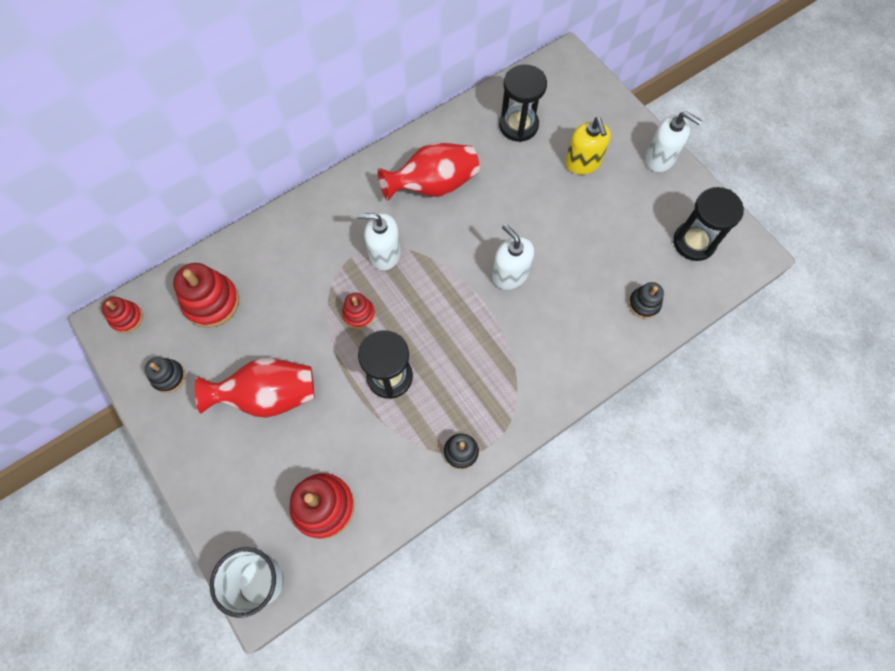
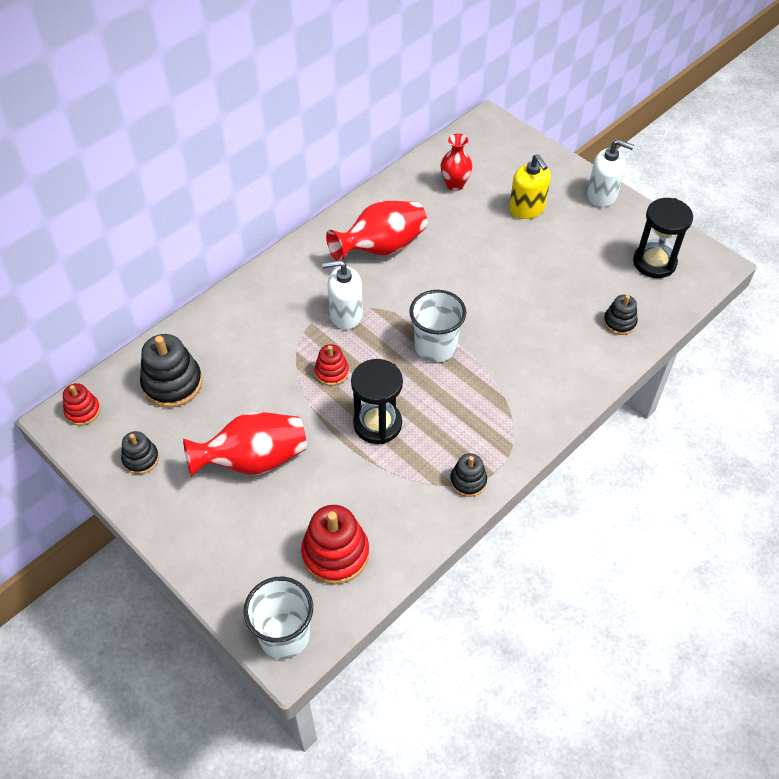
camera: 10 degrees left, 15 degrees down
(211, 302) = (172, 383): red stacking toy -> black stacking toy
(461, 302) = (435, 347): none -> white cup
(510, 274) = (479, 315): white soap dispenser -> none
(518, 125) = (455, 185): black hourglass -> red vase

